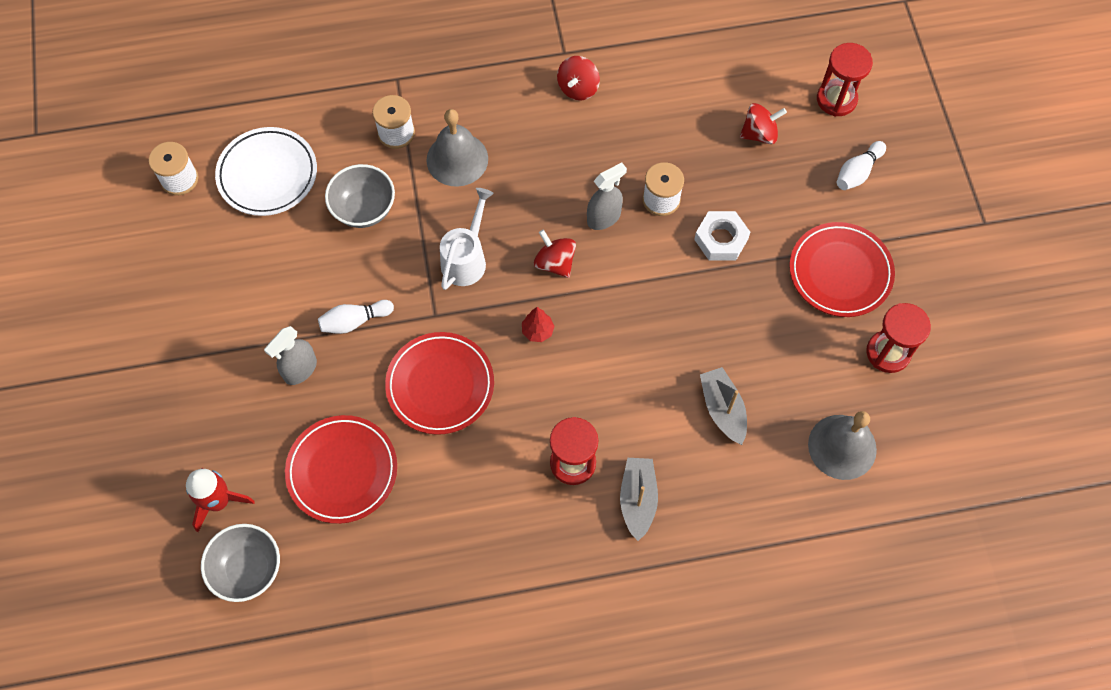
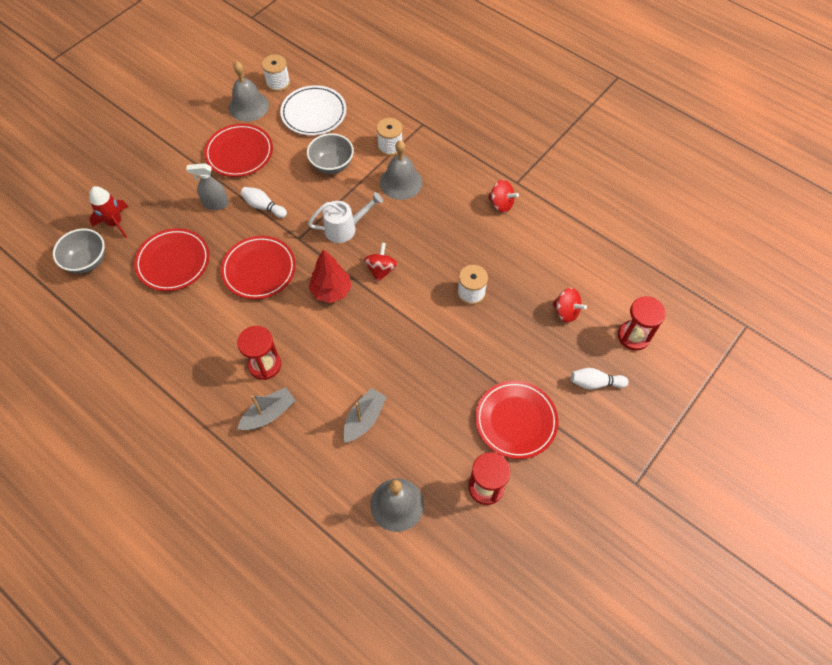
camera: 50 degrees right, 5 degrees down
(183, 235) = (248, 106): none -> grey bell
(247, 293) = (239, 153): none -> red plate
(537, 331) = (331, 291): red tree -> red tree, size x1.79
(578, 88) = (501, 204): red spinning top -> red spinning top turned 135 degrees counterclockwise
(604, 218) = (432, 273): grey spray bottle -> none
(721, 239) = (475, 341): white nut -> none

